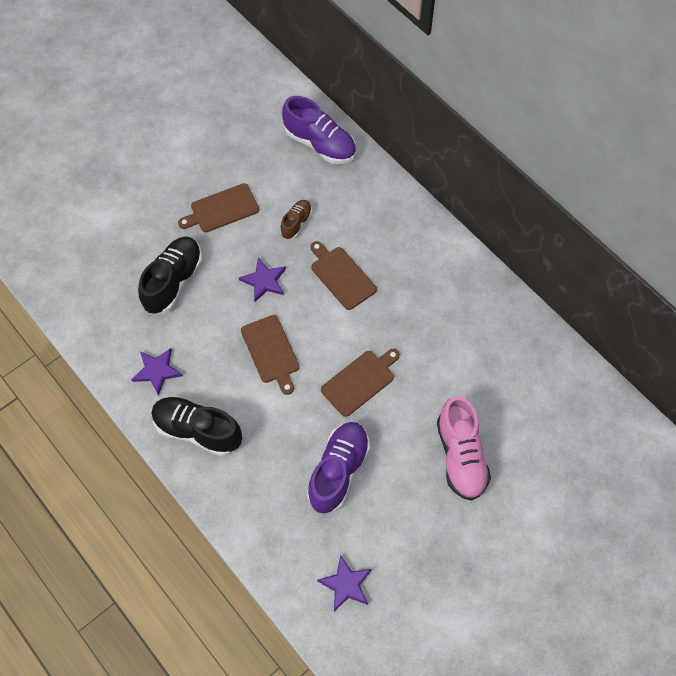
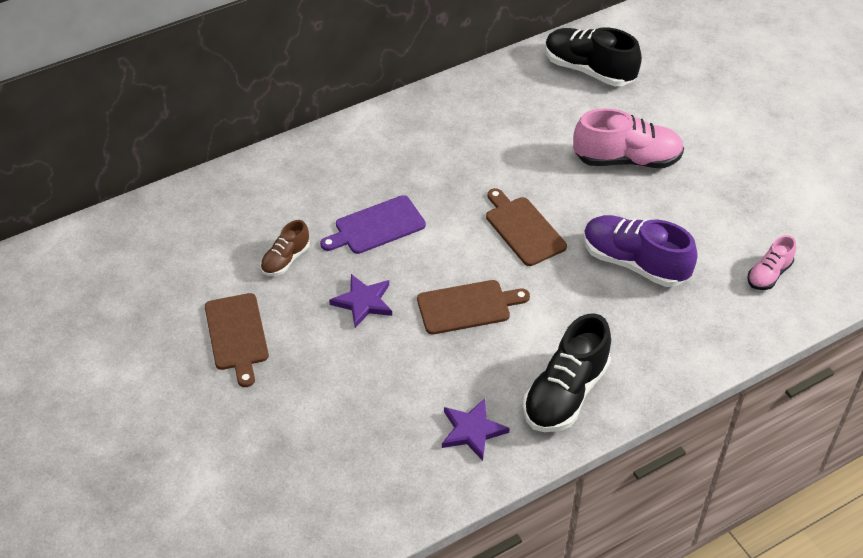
camera: 80 degrees left, 15 degrees down
(173, 281) = (337, 400): black shoe -> black shoe (588, 70)
(296, 223) = (285, 260): brown shoe -> brown shoe turned 90 degrees counterclockwise
(320, 144) = (170, 221): purple shoe -> none
(341, 276) = (376, 226): brown cutting board -> purple cutting board
(346, 584) = (769, 274): purple star -> pink shoe

